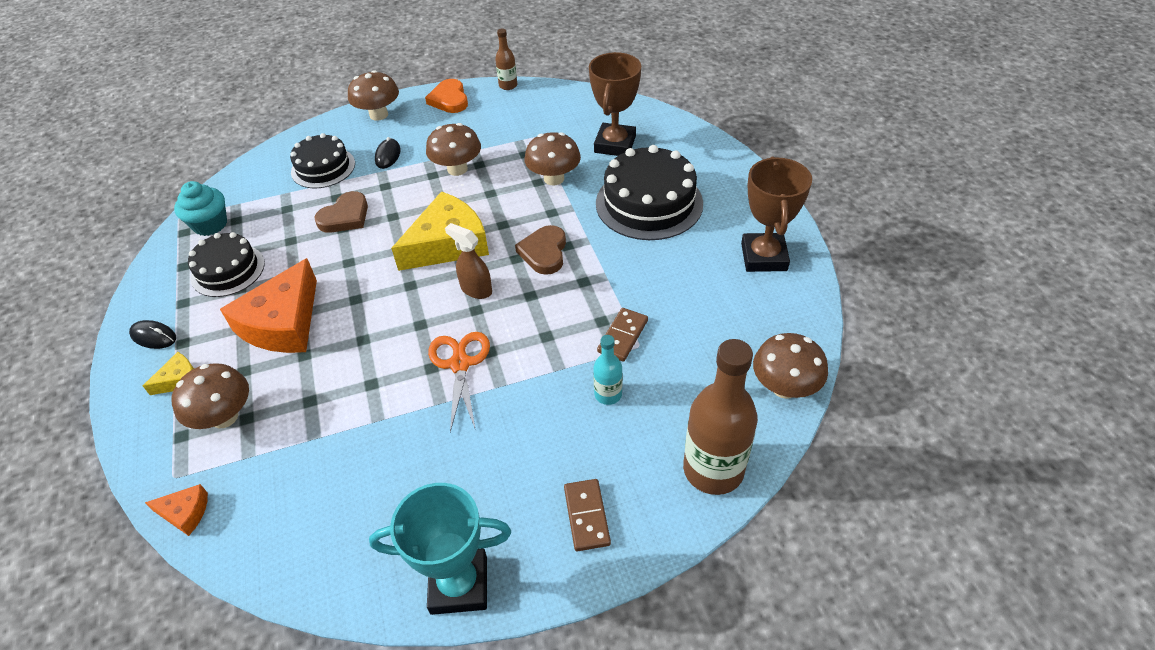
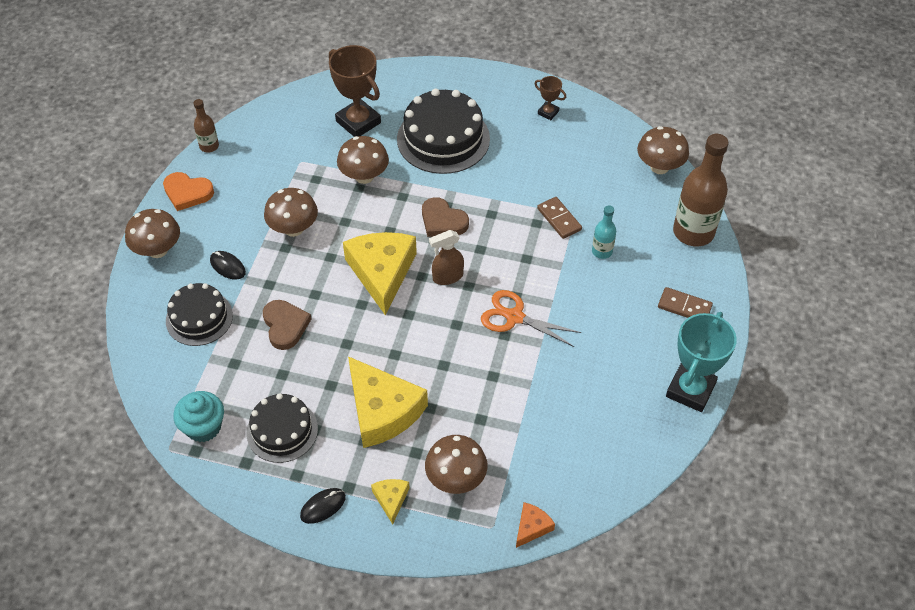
camera: 60 degrees left, 5 degrees up
(282, 323) = (382, 411): orange cheese -> yellow cheese
(763, 257) = (548, 112): brown trophy -> brown trophy, size x0.49

